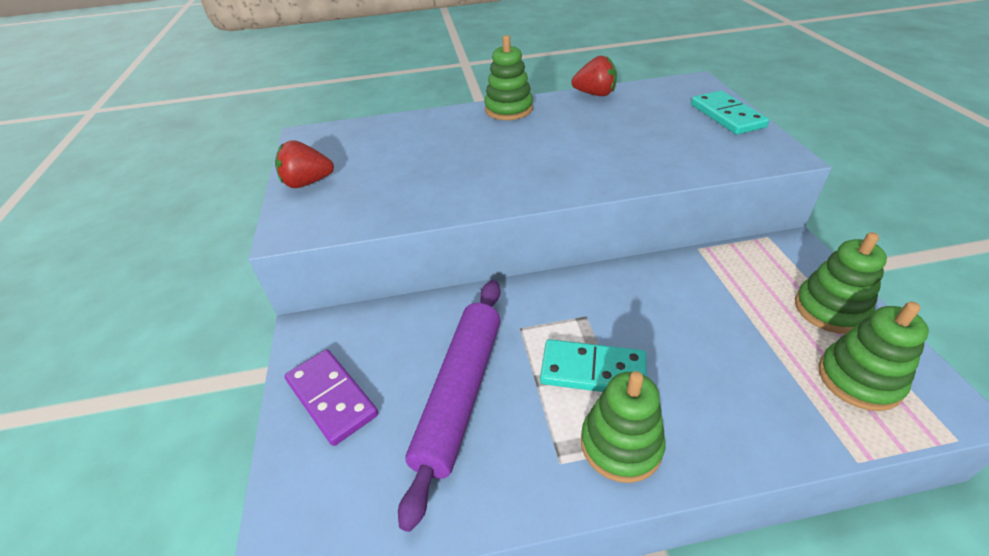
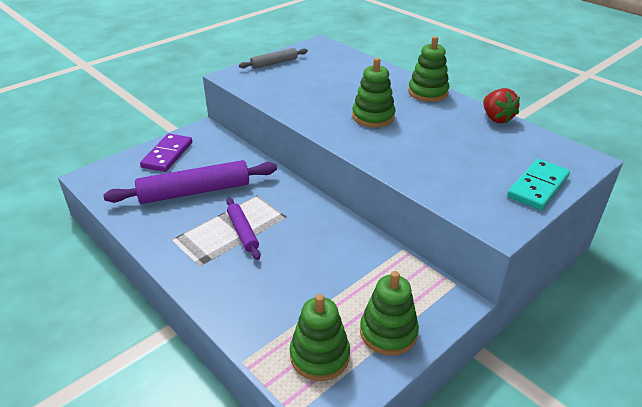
camera: 55 degrees right, 5 degrees down
(307, 183) = (274, 63): red strawberry -> grey rolling pin
(593, 370) = (243, 232): turquoise domino -> purple rolling pin
(621, 444) = (195, 257): green stacking toy -> green stacking toy (373, 117)

